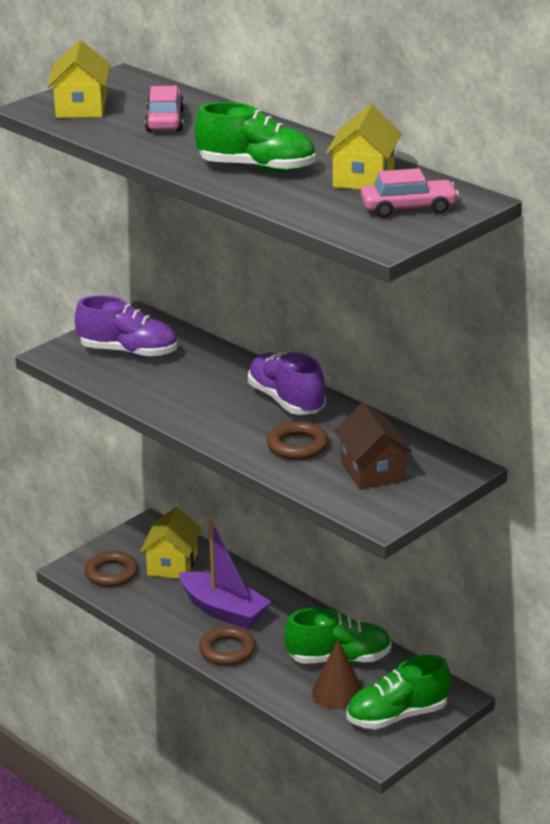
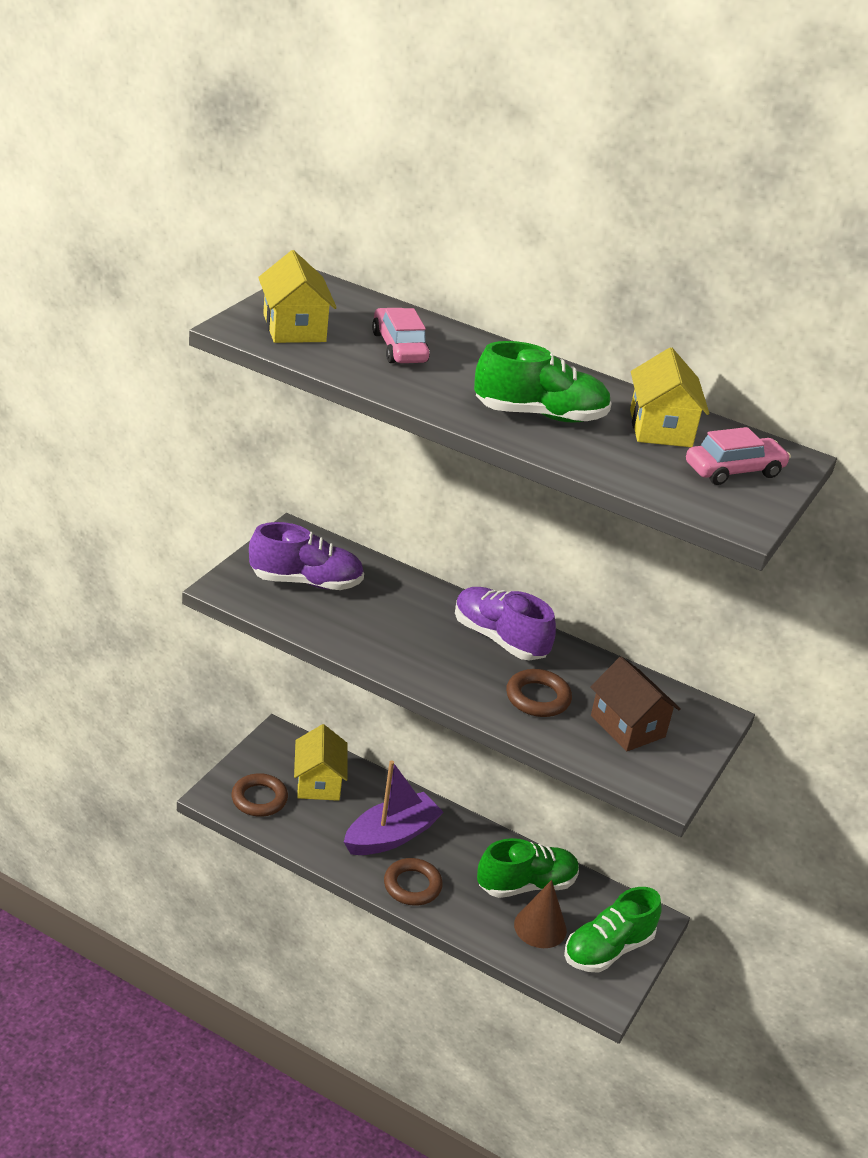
camera: 20 degrees left, 5 degrees up
(224, 610) = (391, 836): purple boat -> purple boat turned 60 degrees counterclockwise

